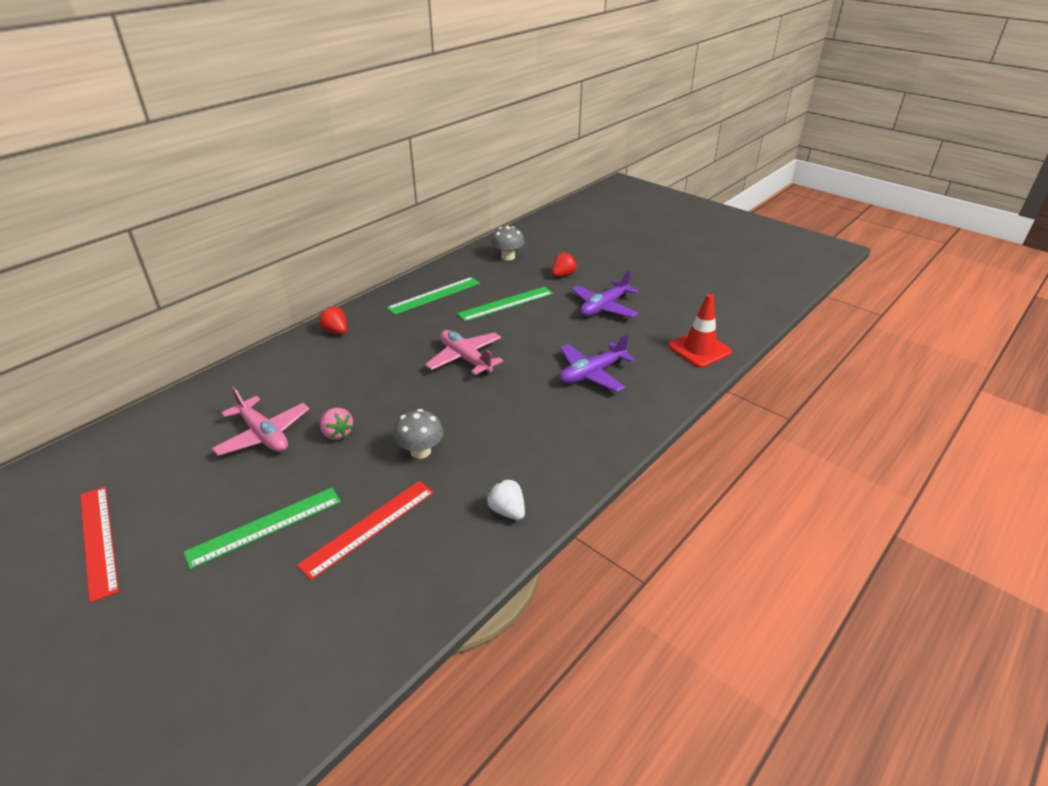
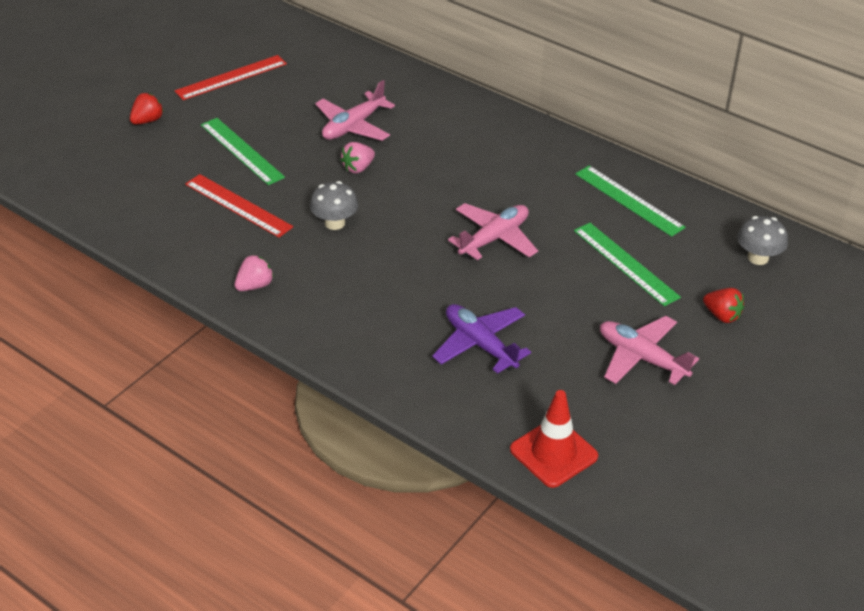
camera: 85 degrees right, 5 degrees up
(336, 331) = (530, 138): red strawberry -> red strawberry (147, 120)
(507, 511) = (254, 285): white strawberry -> pink strawberry
(604, 307) = (641, 358): purple plane -> pink plane

